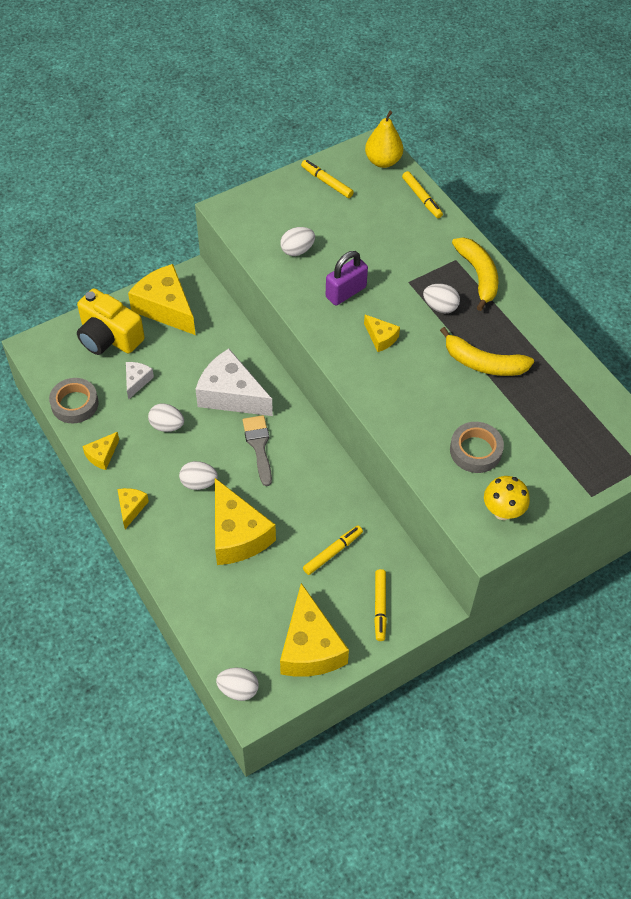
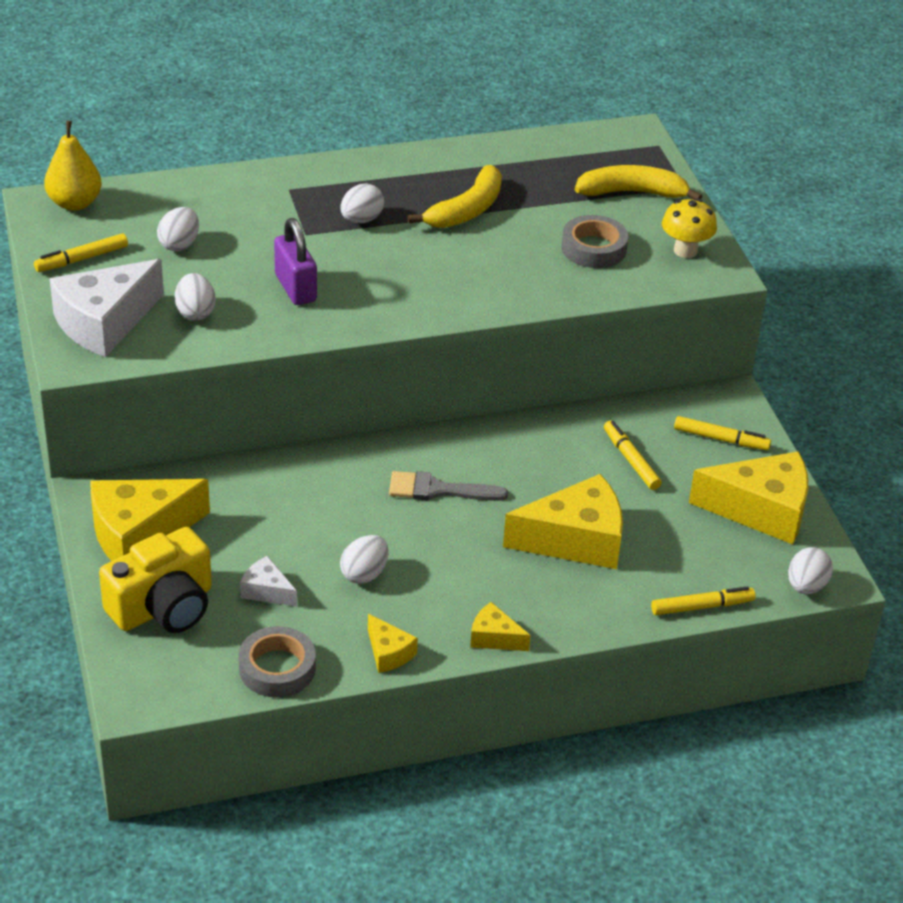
camera: 75 degrees left, 15 degrees down
(199, 483) = (477, 560): white egg -> white egg (179, 244)
(231, 395) = (338, 498): white cheese -> white cheese (104, 323)
(381, 338) = (388, 277): yellow cheese -> none
(422, 198) = (165, 188): yellow marker -> yellow marker (702, 606)
(478, 276) = (326, 179): yellow banana -> yellow banana (632, 192)

